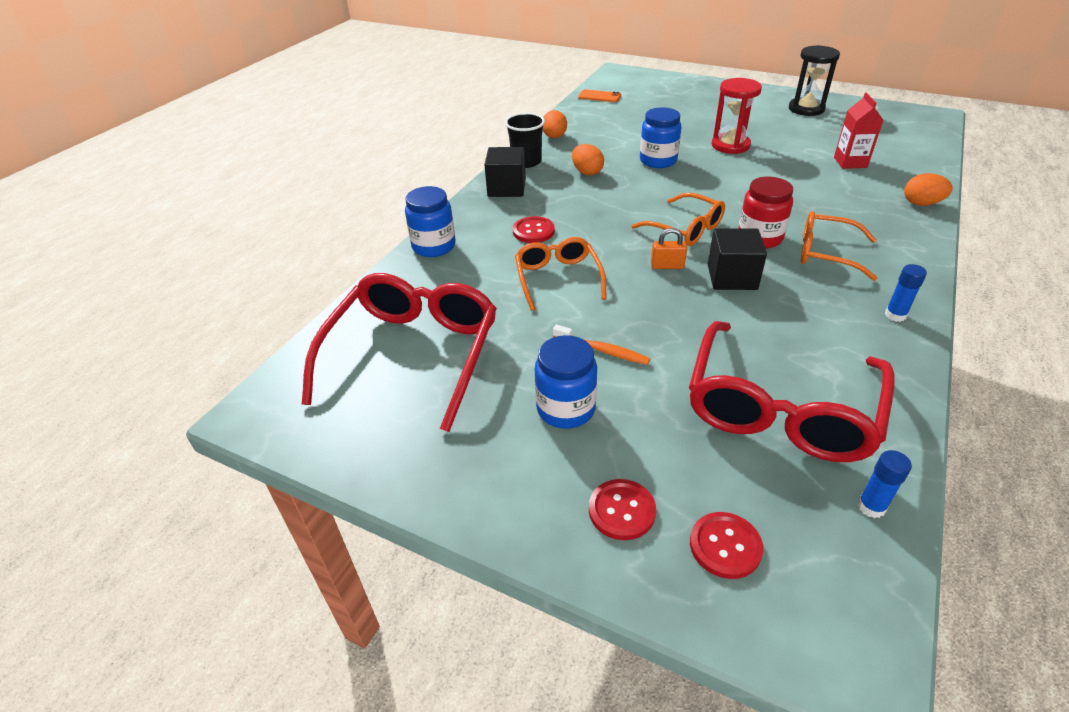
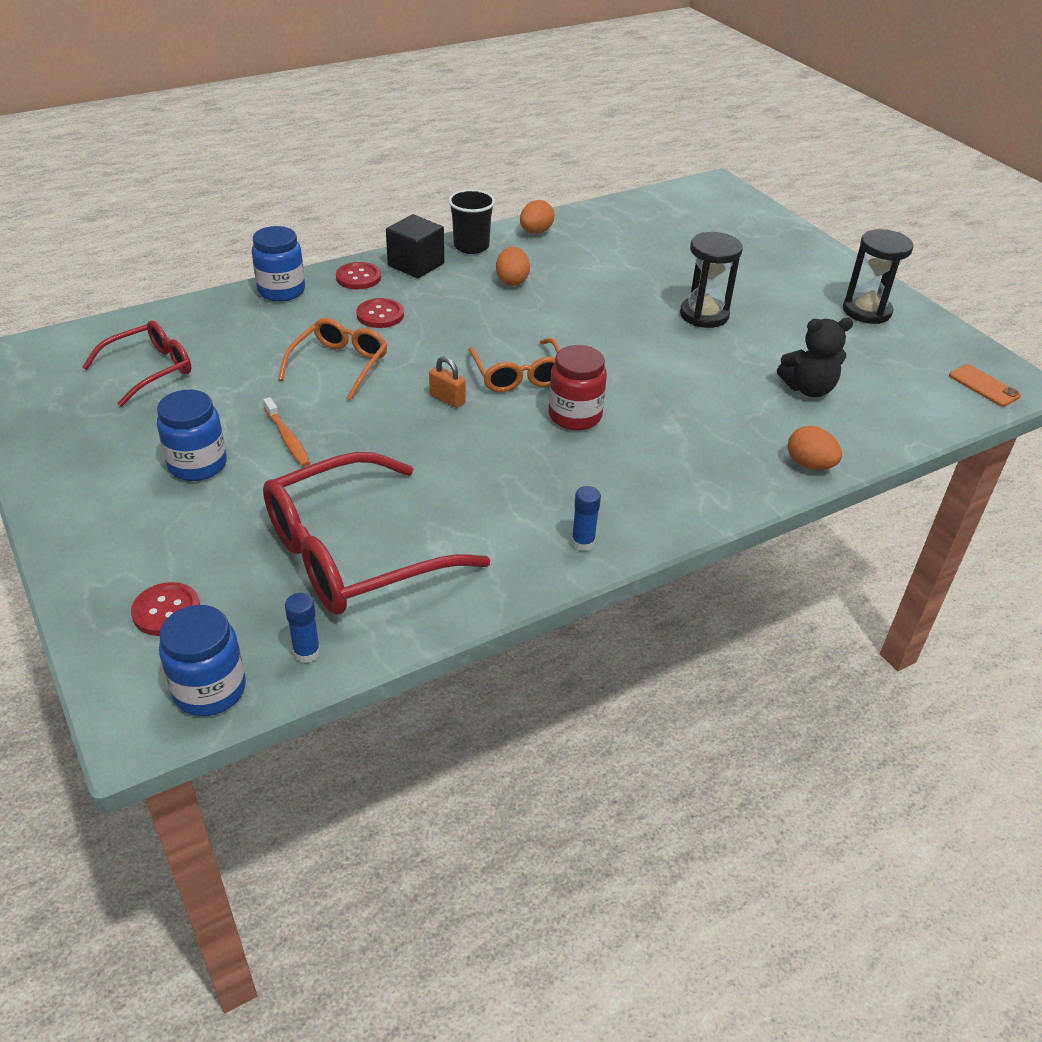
camera: 30 degrees right, 0 degrees up
(412, 355) = (149, 370): red glasses -> red glasses, size x0.57
(599, 96) = (651, 205): orange phone -> orange phone (984, 386)
(621, 510) = (134, 550): red button -> red button (358, 277)
(658, 161) = (600, 299): blue jar -> blue jar (210, 690)
(730, 145) = (704, 315): red hourglass -> black hourglass
(732, 277) = (489, 436): black cube -> none
(827, 253) = (616, 461): orange glasses -> none
(850, 162) = (808, 389): red carton -> black teddy bear

